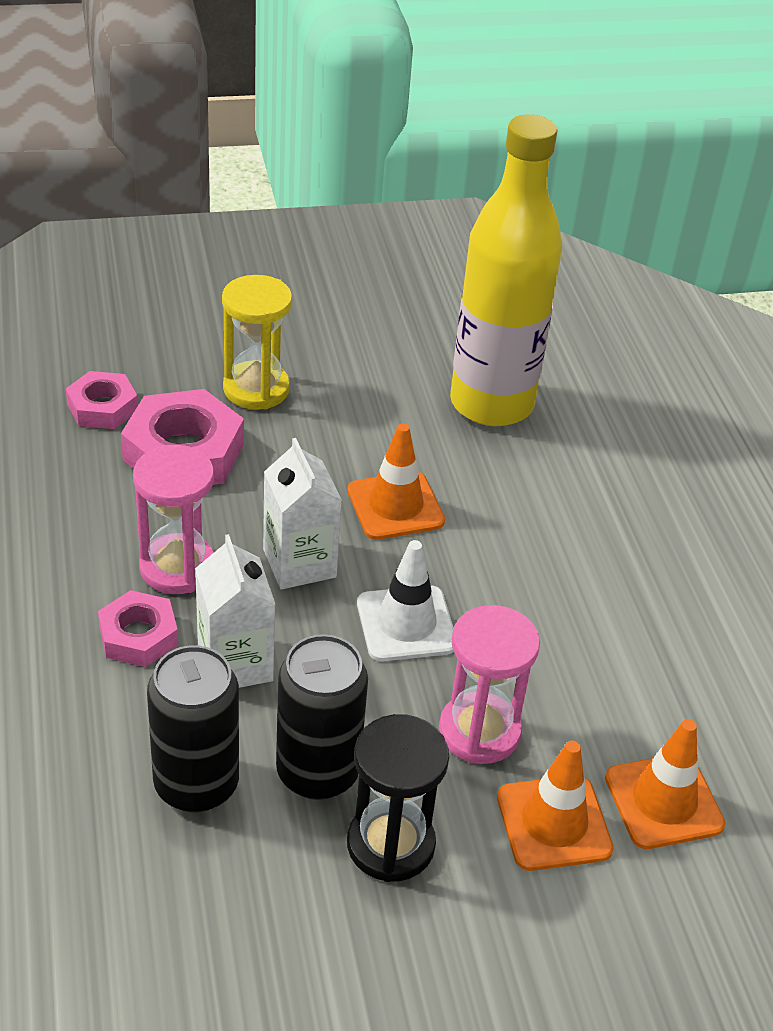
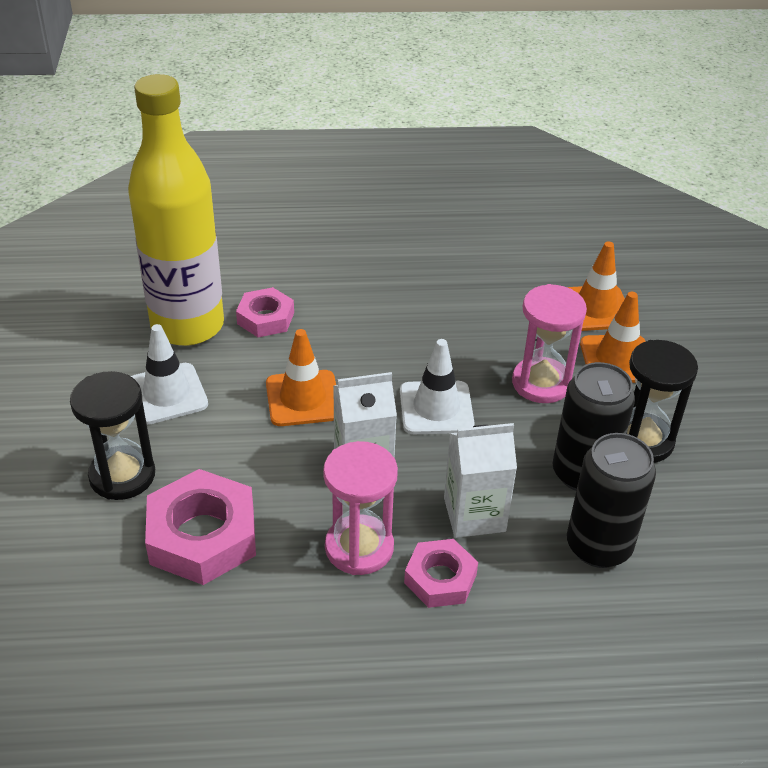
camera: 80 degrees left, 0 degrees up
(102, 407) = (116, 600): pink nut -> pink nut (265, 318)
(256, 389) = (122, 475): yellow hourglass -> black hourglass
(378, 403) = (167, 394): none -> white traffic cone

